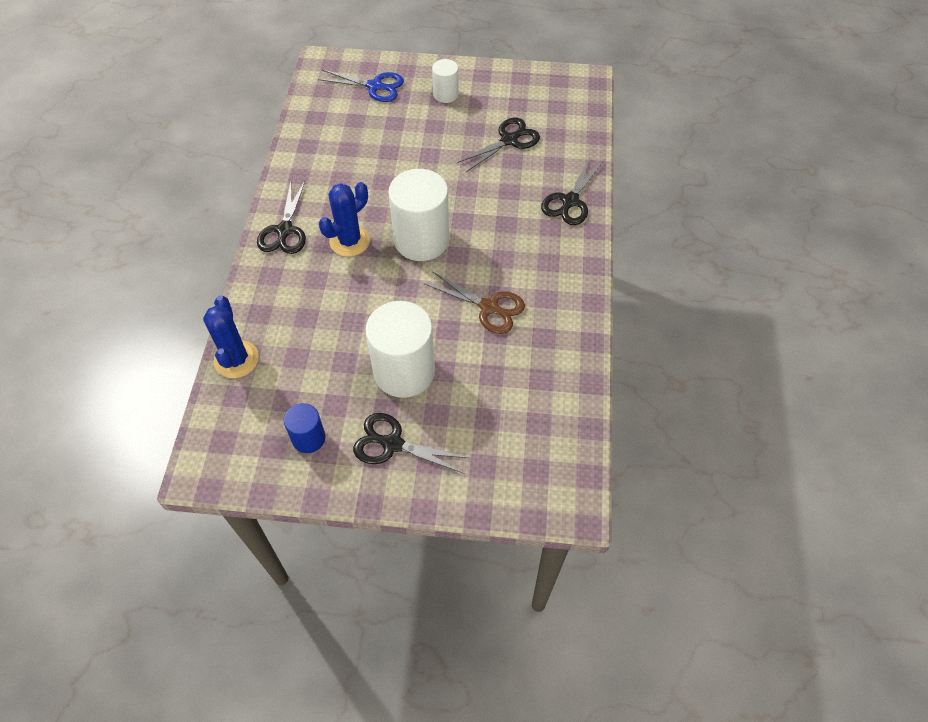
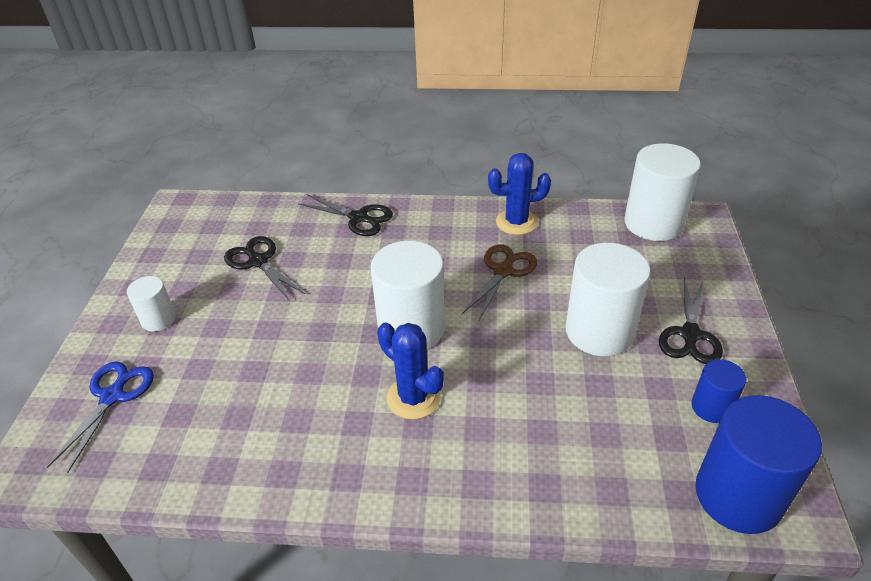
camera: 90 degrees left, 15 degrees down
(226, 433) = (738, 495): none -> blue cylinder
(236, 359) = (626, 503): blue cactus -> blue cactus (516, 222)
(285, 230) = (393, 476): black scissors -> none
(562, 451) = (653, 223): none -> white cylinder

